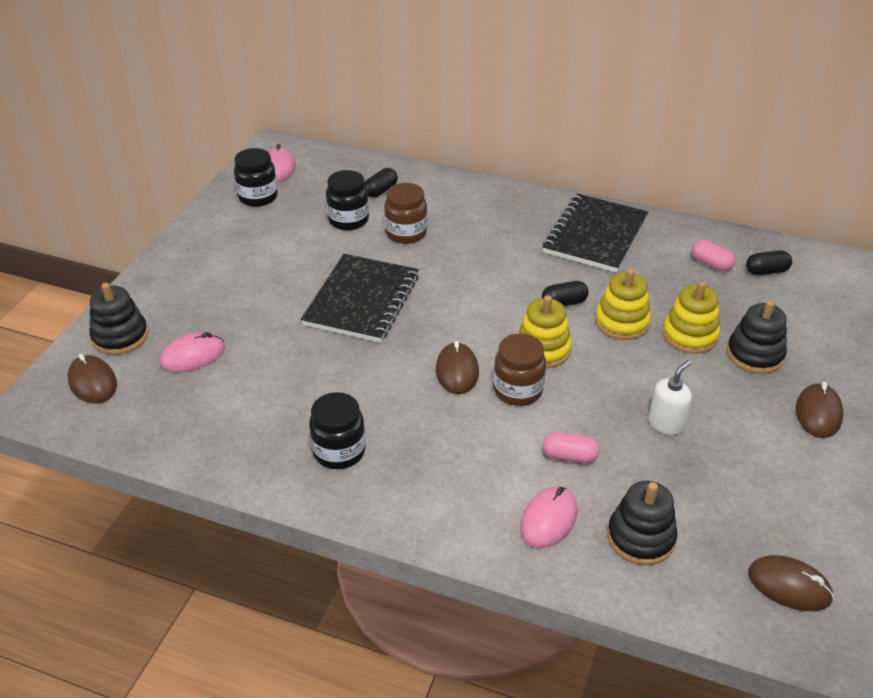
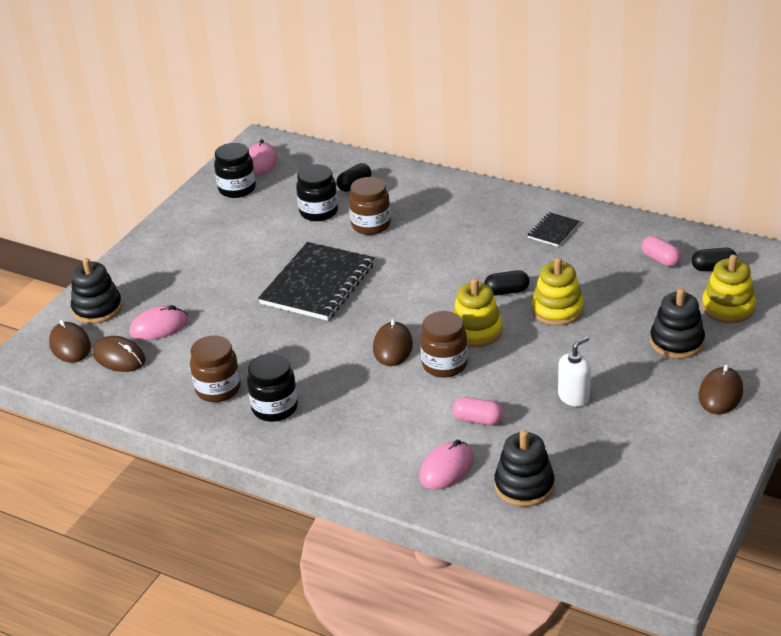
camera: 10 degrees right, 5 degrees down
(270, 430) = (218, 389): none -> brown jar
(595, 235) = (553, 231): black notebook -> black notebook, size x0.46
(690, 335) = (619, 323): yellow stacking toy -> yellow stacking toy (728, 307)
(789, 586) = (645, 528): brown mouse -> brown mouse (119, 357)

